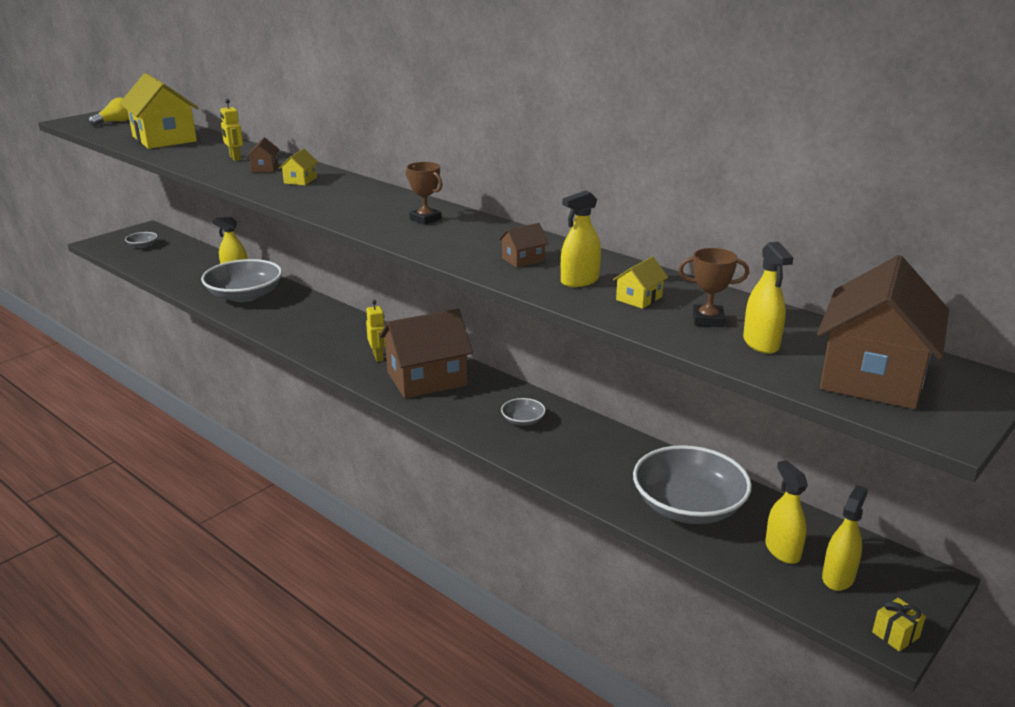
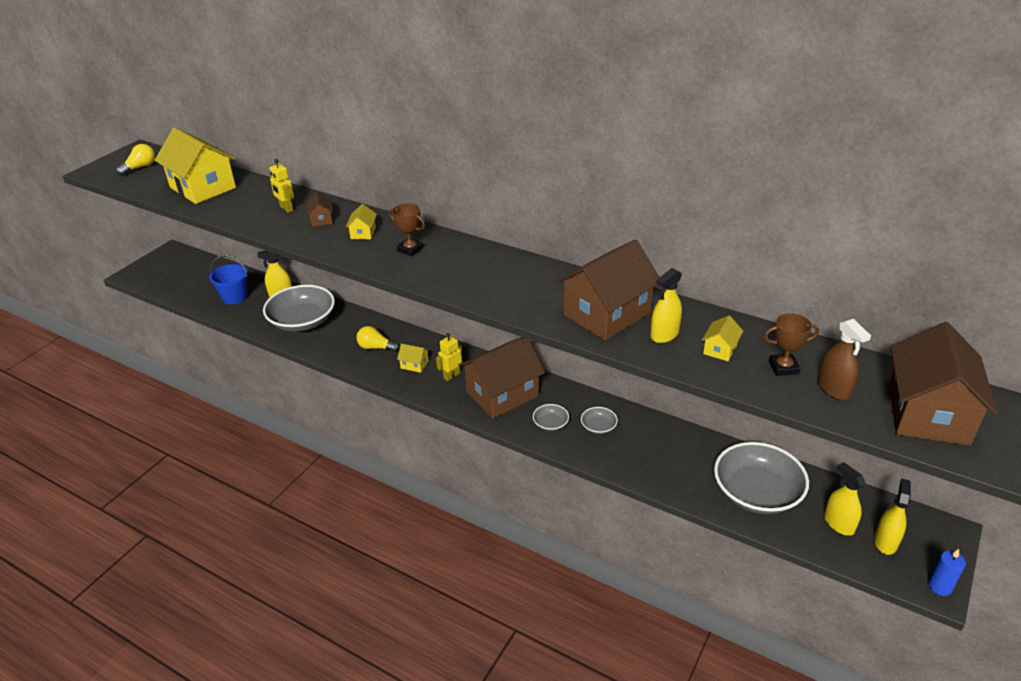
camera: 10 degrees left, 10 degrees up
(142, 245) = (178, 273): grey bowl -> grey bowl (550, 424)
(187, 269) = (235, 297): none -> blue bucket
(310, 324) = (376, 347): none -> yellow light bulb
(343, 343) = (414, 364): none -> yellow house
(378, 357) = (451, 376): yellow robot -> yellow robot turned 105 degrees counterclockwise
(425, 219) = (500, 272): brown trophy -> brown trophy (410, 249)
(523, 259) = (607, 314): brown house -> brown house, size x2.38
(761, 343) = (833, 389): yellow spray bottle -> brown spray bottle
(895, 635) = (940, 586): yellow gift -> blue candle

